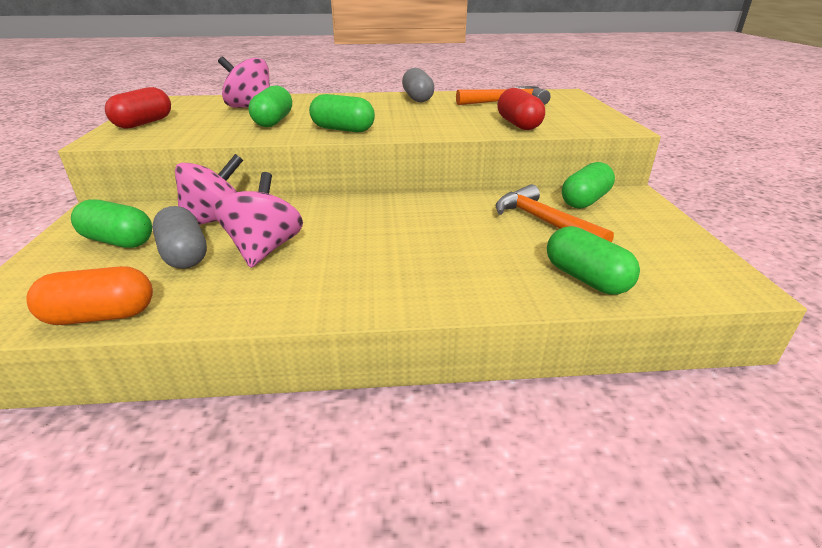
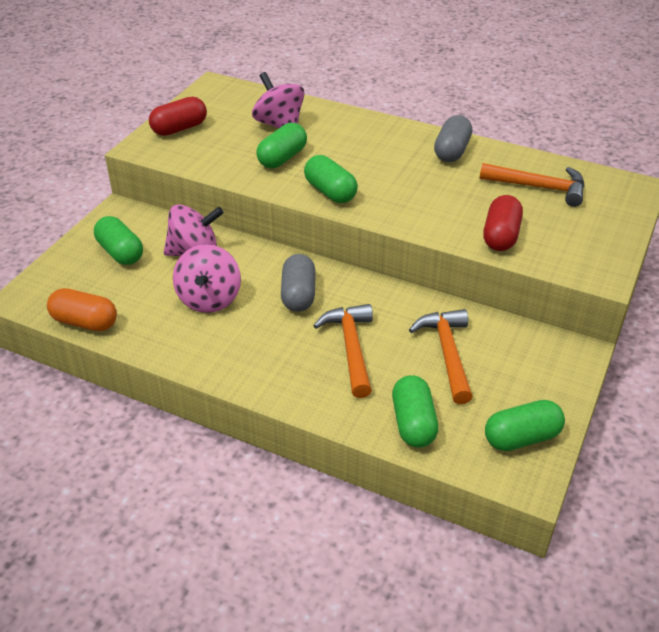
camera: 30 degrees right, 10 degrees up
(184, 255) = (155, 284): grey capsule -> grey capsule (298, 295)
(264, 249) = (209, 299): pink spinning top -> pink spinning top turned 150 degrees clockwise
(456, 243) = (351, 348): none -> orange hammer
(585, 201) = (517, 343): green capsule -> green capsule (522, 438)

